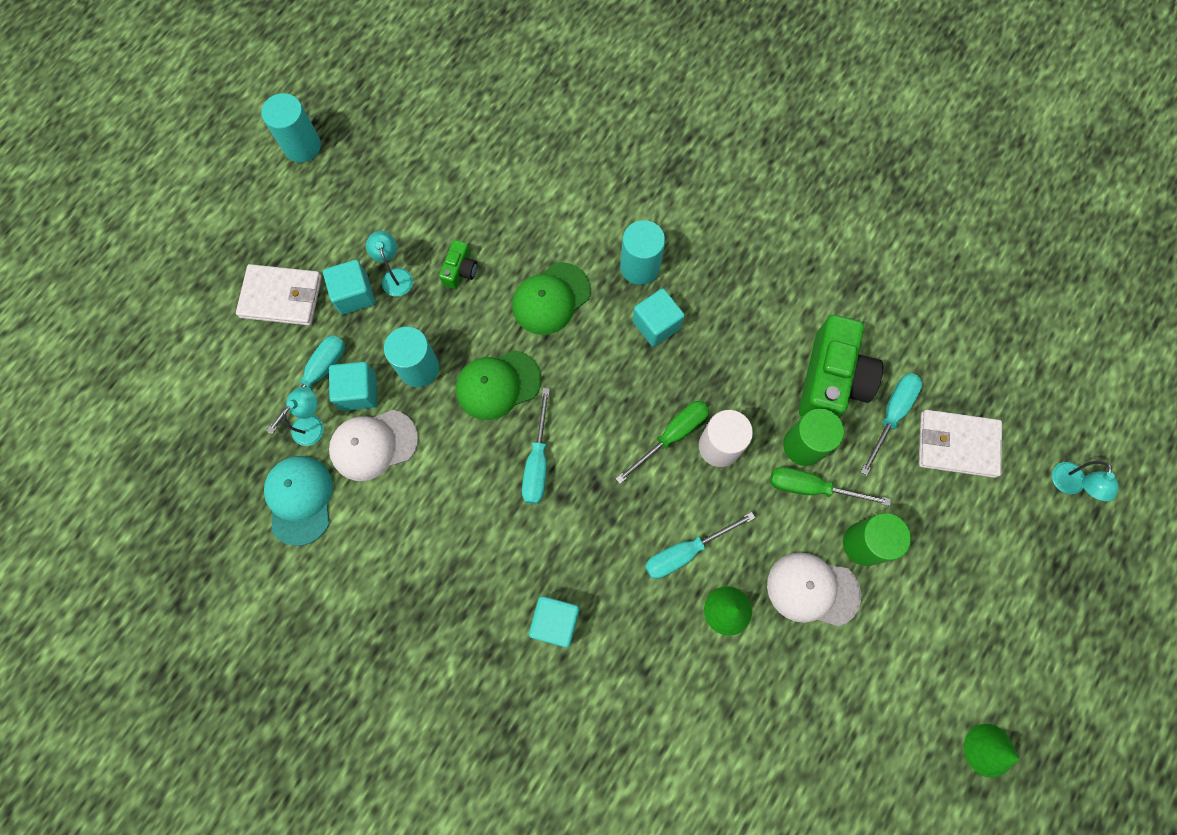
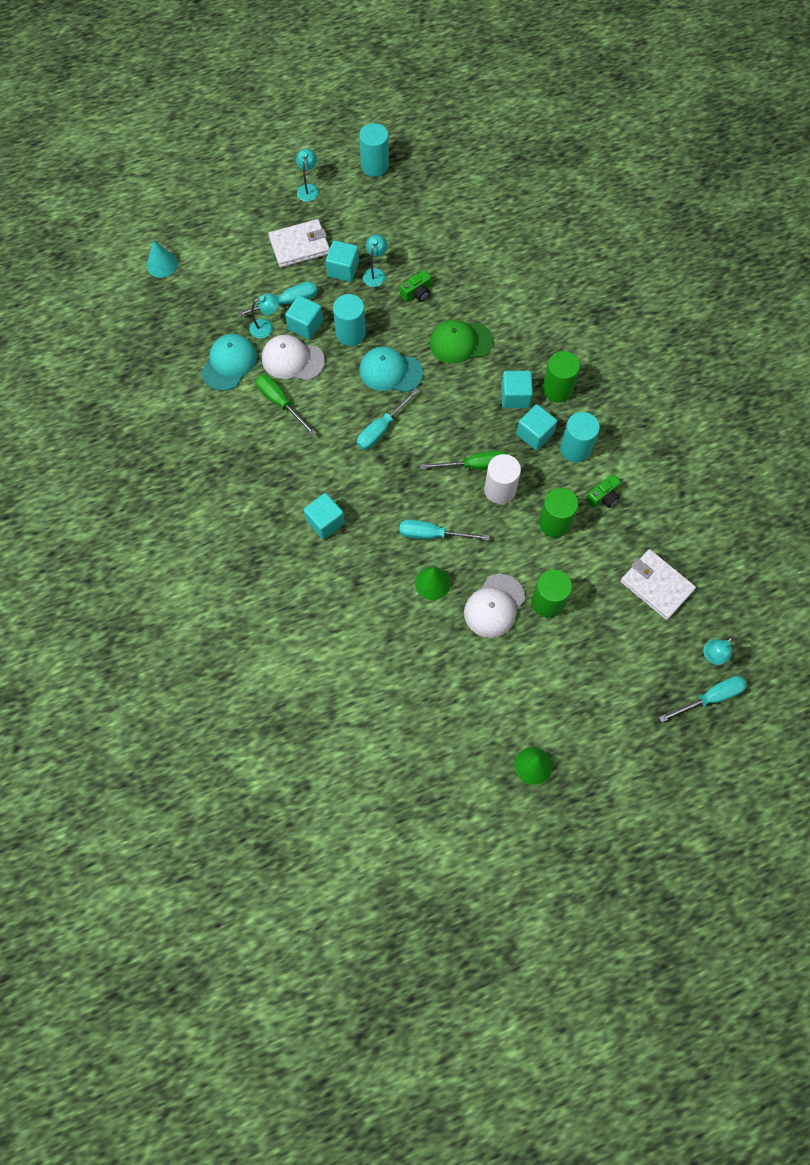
camera: 35 degrees right, 5 degrees down
(125, 426) = (162, 264): none -> turquoise cone
(242, 220) = (308, 189): none -> turquoise lamp
(281, 297) = (299, 246): white wallet -> white wallet turned 60 degrees counterclockwise
(498, 385) = (390, 371): green cap -> turquoise cap
(640, 267) = (531, 357): turquoise cylinder -> turquoise cylinder (575, 448)
(694, 287) = (557, 389): none -> green cylinder
(708, 355) = (534, 434): none -> turquoise cube
(811, 487) = (540, 549): green screwdriver -> green screwdriver (280, 403)
(812, 589) = (494, 606): white cap -> white cap turned 105 degrees counterclockwise
(831, 379) = (603, 497): green camera -> green camera, size x0.47
(891, 414) = (627, 541): turquoise screwdriver -> turquoise screwdriver (710, 698)

